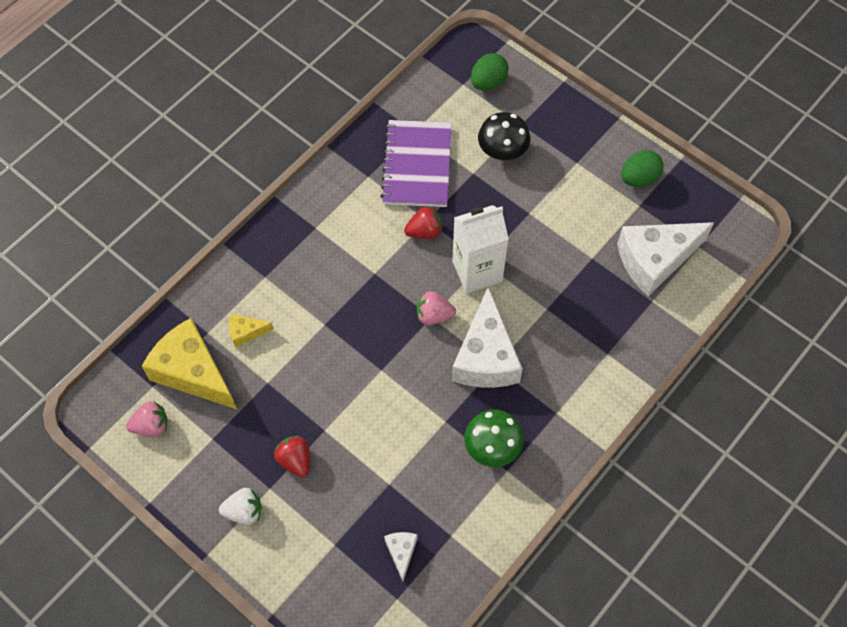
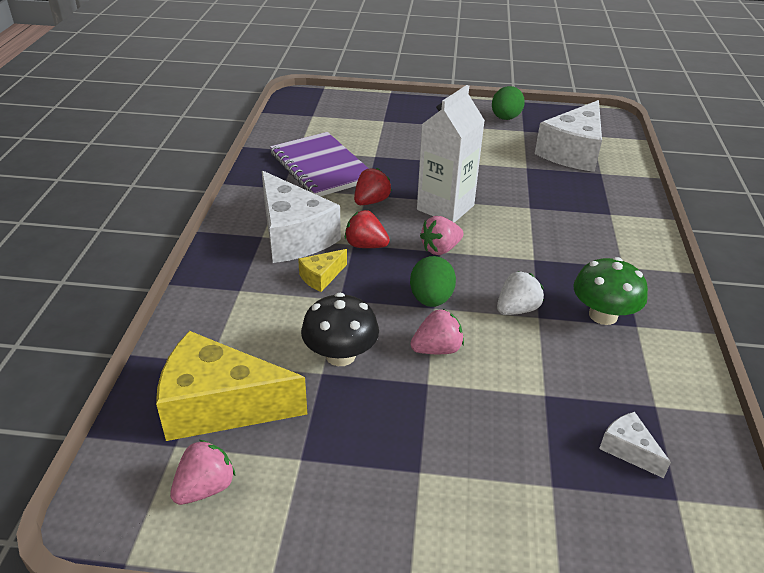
camera: 35 degrees left, 25 degrees down
(244, 511) = (411, 515): white strawberry -> white strawberry (517, 309)
(246, 332) = (257, 341): yellow cheese -> yellow cheese (321, 277)
(295, 460) = (423, 427): red strawberry -> red strawberry (365, 245)
(352, 407) = (437, 349): none -> pink strawberry
(485, 357) = (518, 256): white cheese -> white cheese (293, 236)
(488, 82) = (332, 109): green egg -> green egg (431, 299)
(502, 151) = (385, 137): black mushroom -> black mushroom (340, 355)

